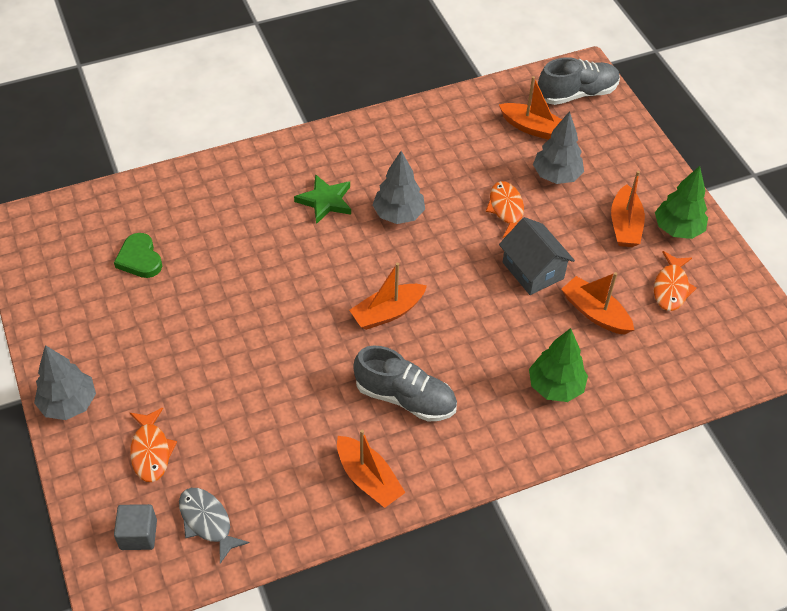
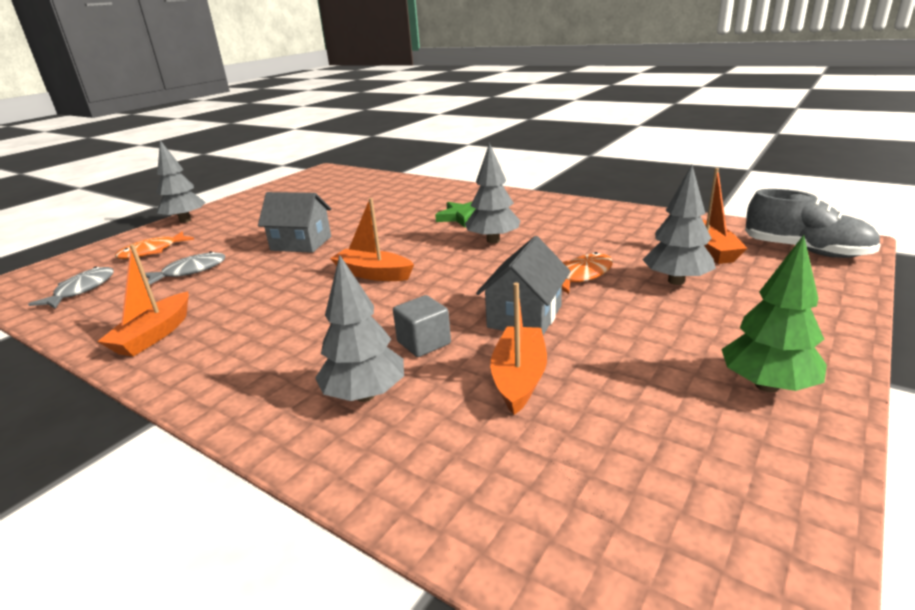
camera: 60 degrees right, 25 degrees down
(138, 534) = (64, 273): grey cube -> grey cube (424, 343)
(140, 259) = (331, 196): green heart -> none
(247, 430) = (190, 271): none -> grey fish
(263, 332) = (301, 243): none -> grey house
(405, 398) = (273, 316): grey shoe -> none
(555, 386) = (365, 395): green tree -> grey tree
(625, 225) = (692, 344): orange boat -> none
(671, 287) = (656, 423): orange fish -> none

